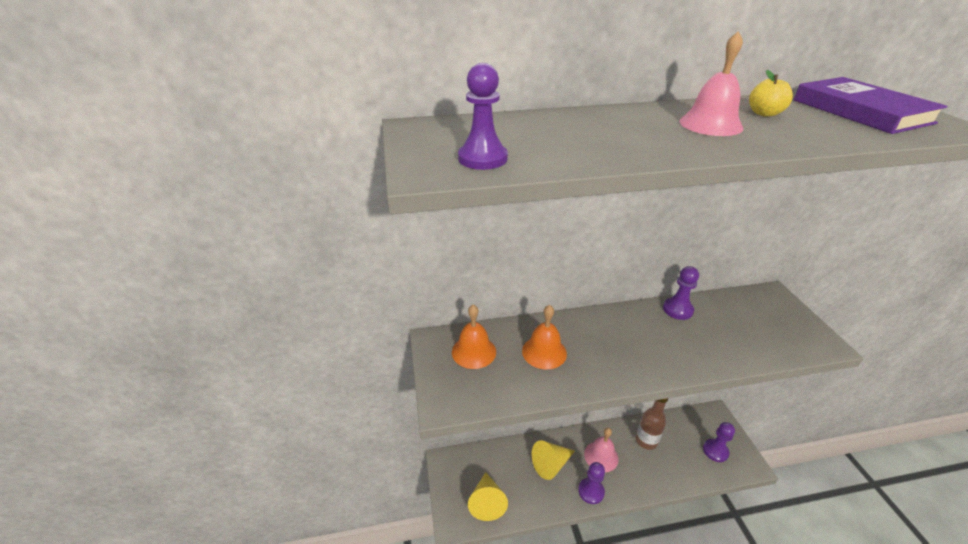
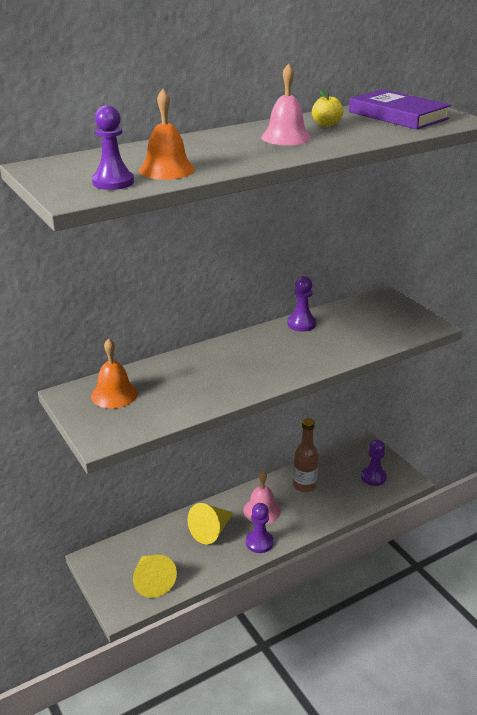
camera: 20 degrees left, 5 degrees down
(544, 352) = (184, 381): orange bell -> orange bell (167, 170)

